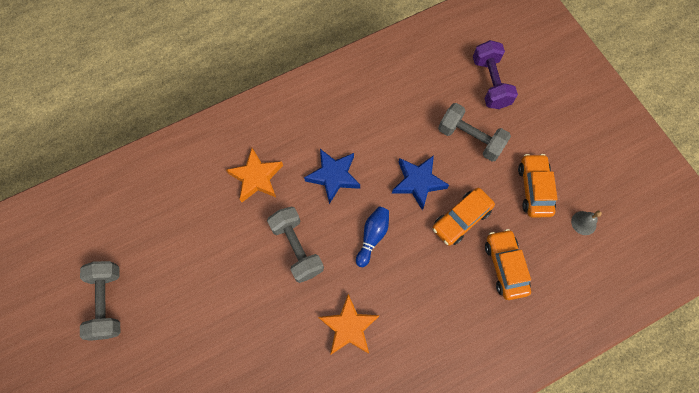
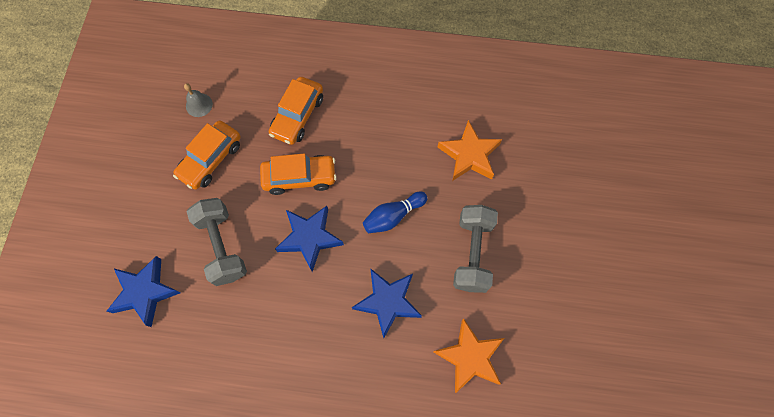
camera: 145 degrees left, 0 degrees up
(108, 302) = (691, 323): grey dumbbell -> none
(490, 83) = (145, 292): purple dumbbell -> blue star

